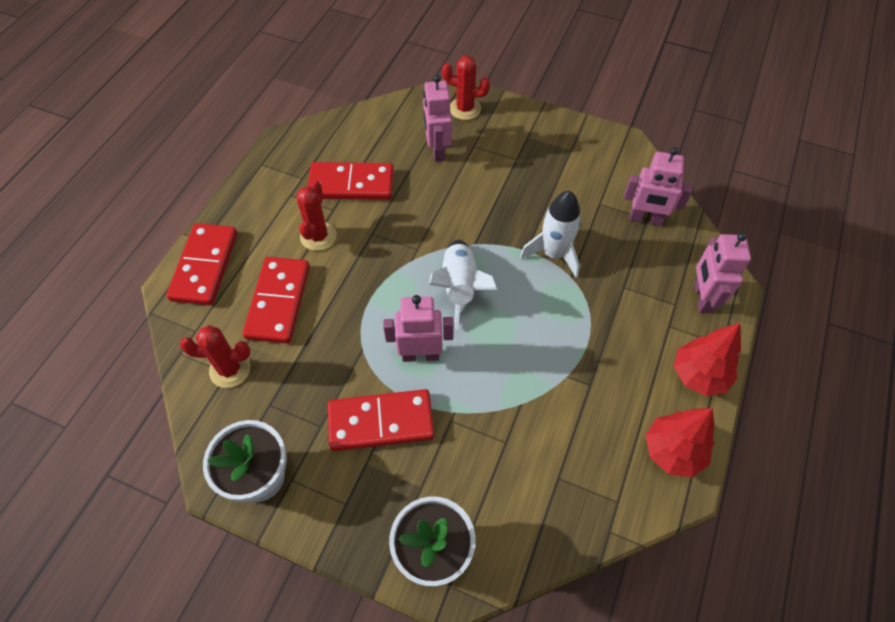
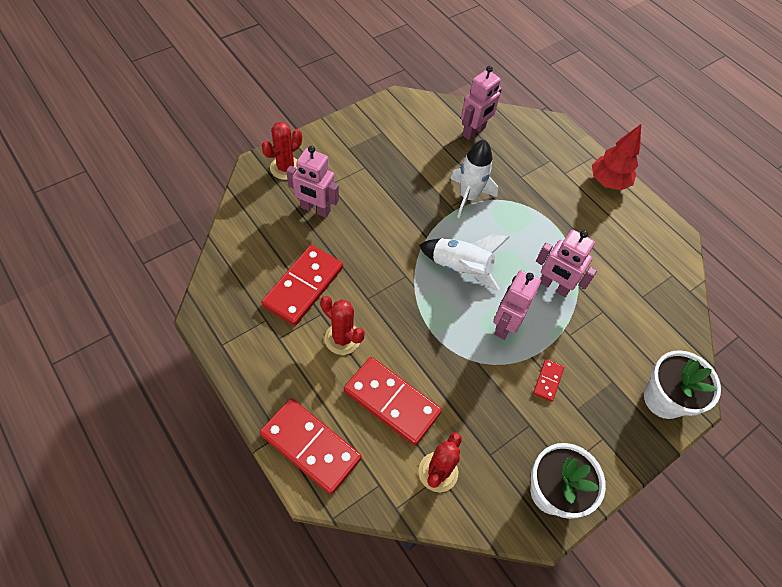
camera: 65 degrees left, 0 degrees up
(381, 422) = (548, 381): red domino -> red domino, size x0.46
(672, 451) = (652, 227): red tree -> none
(702, 298) = (554, 144): pink robot -> pink robot (553, 286)

